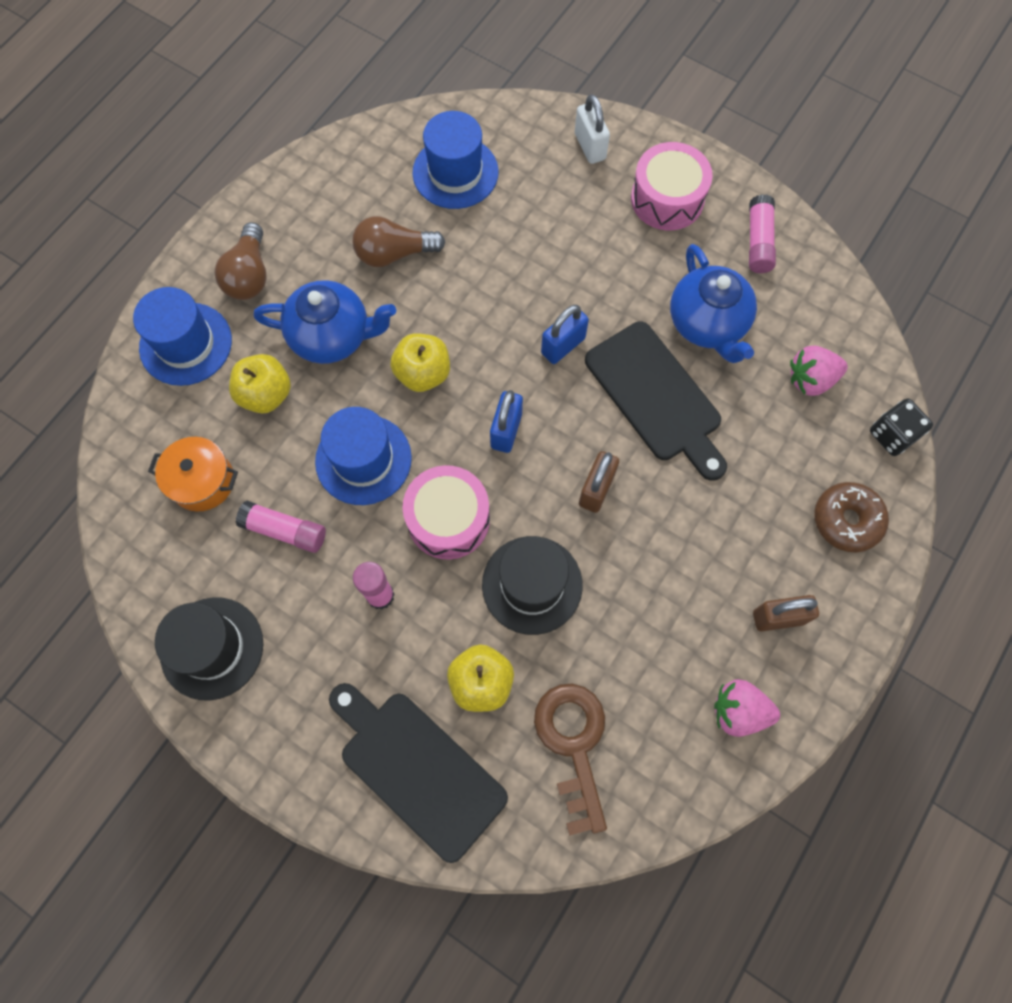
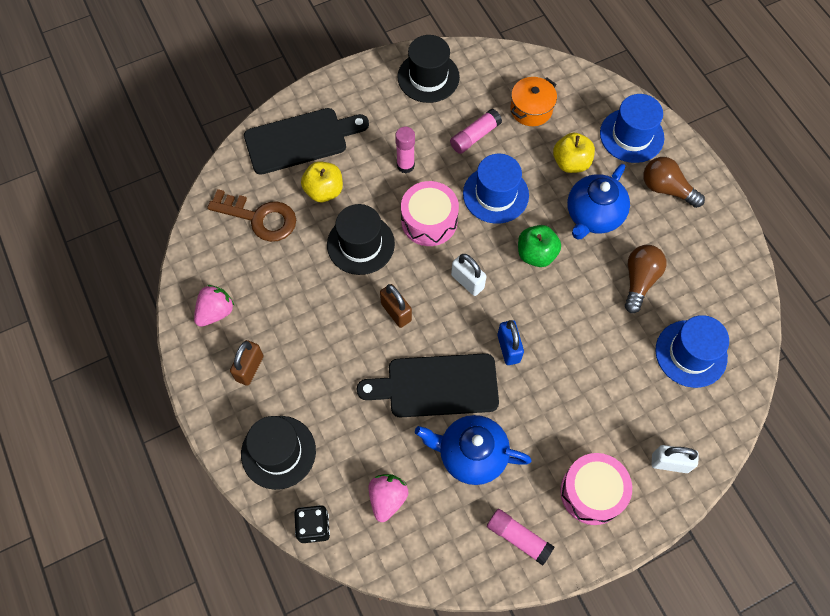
camera: 120 degrees right, 5 degrees down
(423, 373) = (536, 254): yellow apple -> green apple
(506, 430) = (467, 281): blue padlock -> white padlock
(846, 520) = (278, 452): brown donut -> black hat

